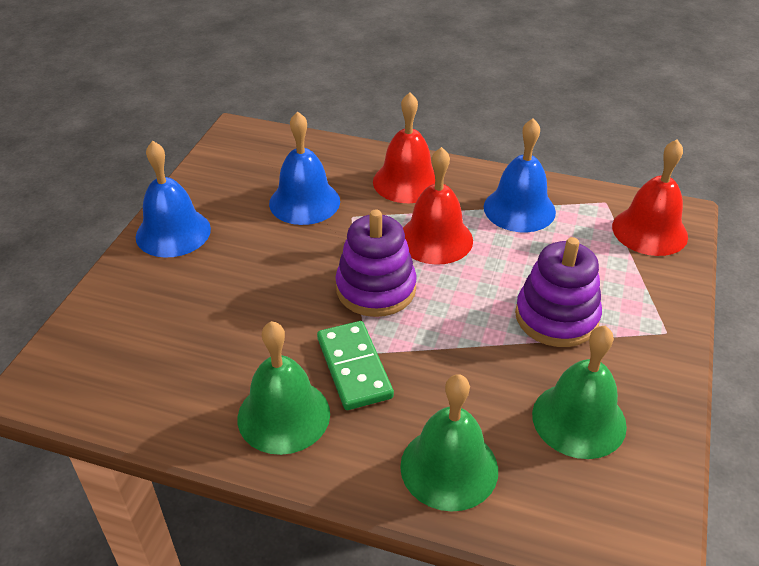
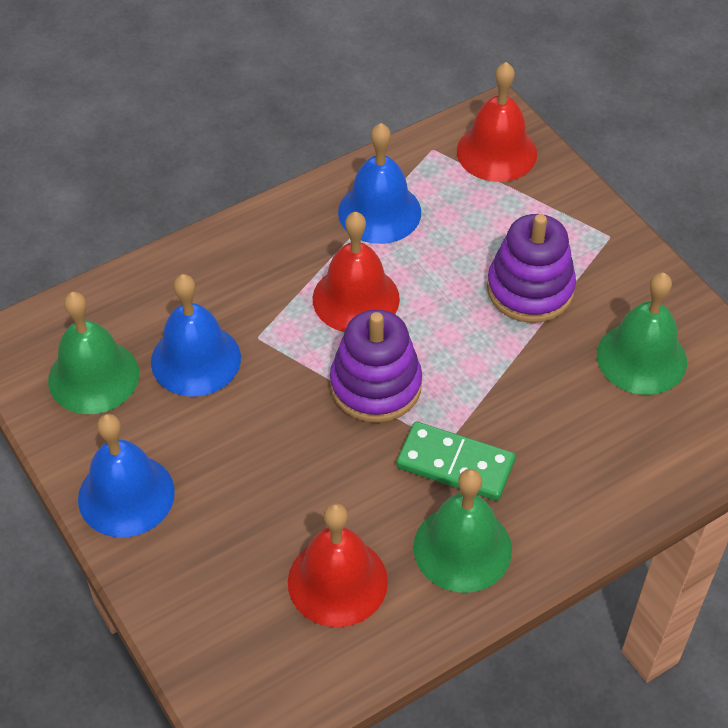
camera: 50 degrees left, 10 degrees up
(407, 182) = (253, 262): red bell -> red bell (337, 581)
(449, 467) = (614, 471): green bell -> green bell (93, 376)

